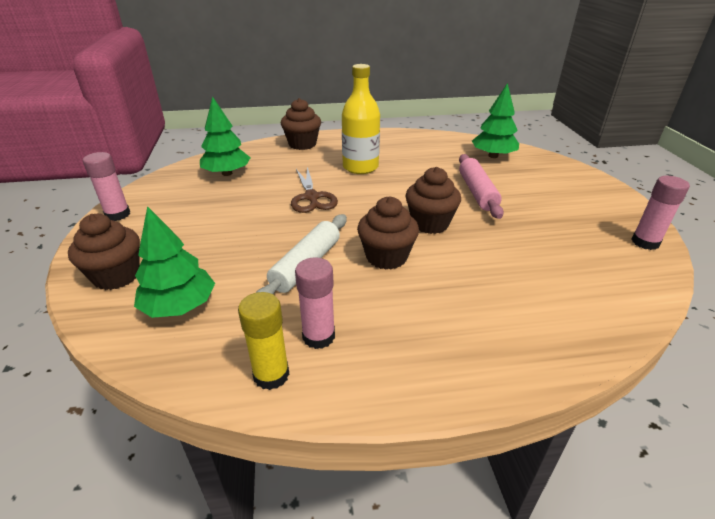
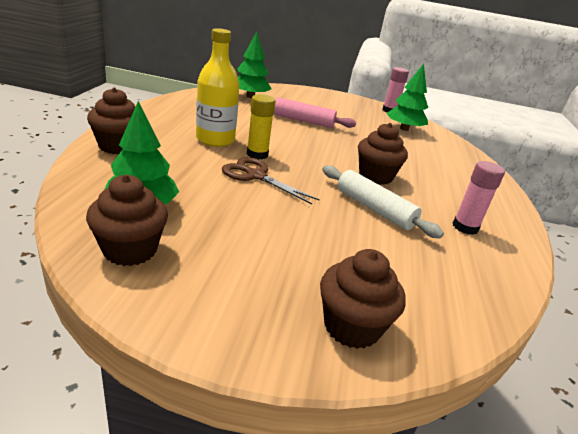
camera: 75 degrees left, 5 degrees down
(118, 214) = (183, 315): pink glue stick -> none
(179, 306) = (419, 286): green tree -> green tree (404, 129)
(271, 375) = (505, 255): yellow glue stick -> yellow glue stick (257, 154)
(312, 197) = (256, 176): brown scissors -> brown scissors turned 150 degrees counterclockwise
(430, 223) = (337, 148): brown cupcake -> brown cupcake (130, 250)

